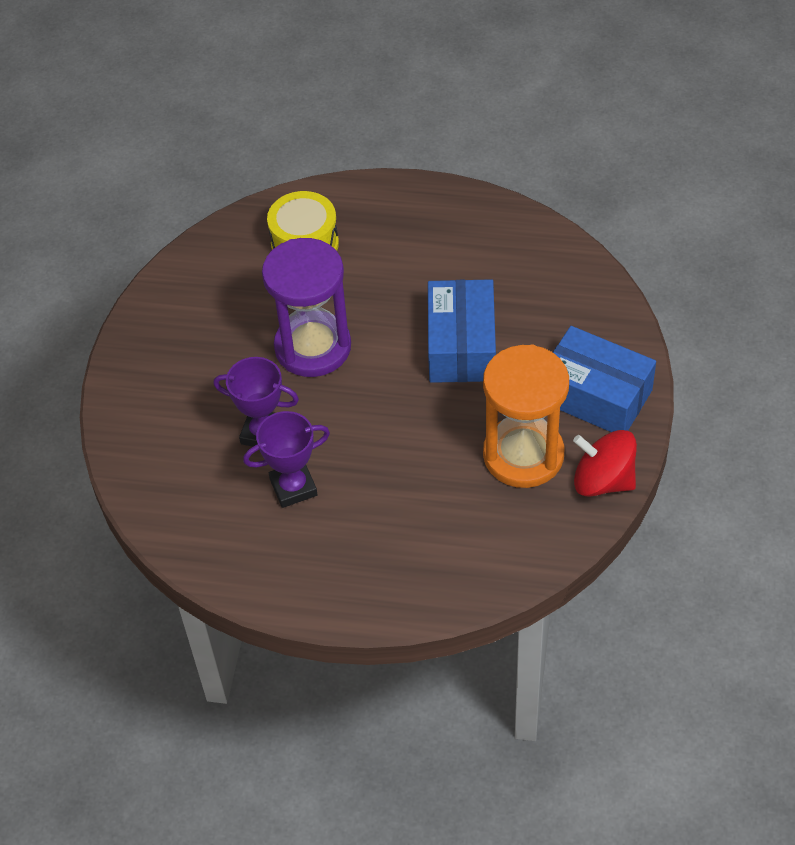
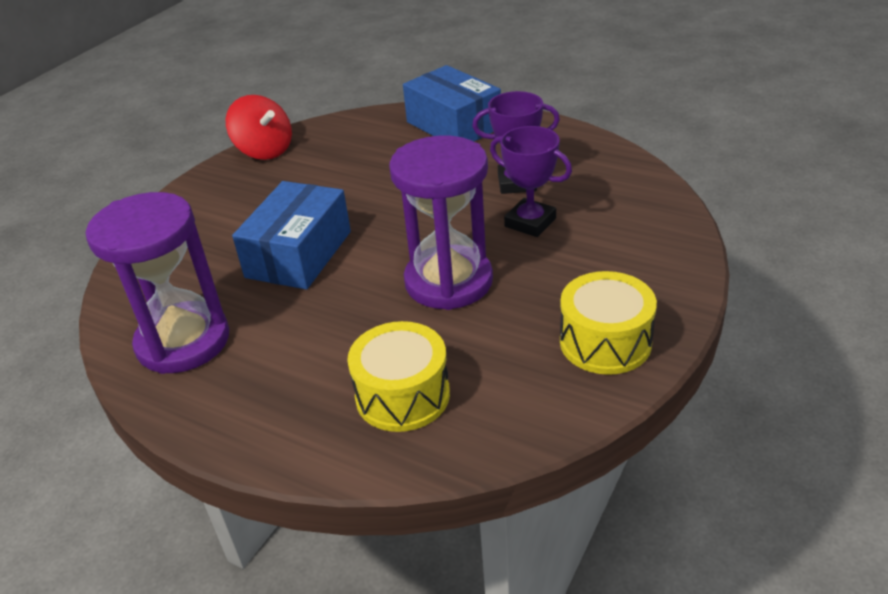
camera: 160 degrees left, 15 degrees down
(172, 320) = (605, 342): none -> yellow drum
(495, 243) = (183, 341): none -> purple hourglass
(523, 455) = (310, 173): orange hourglass -> none
(595, 395) = (218, 198): blue box -> blue box (453, 125)

